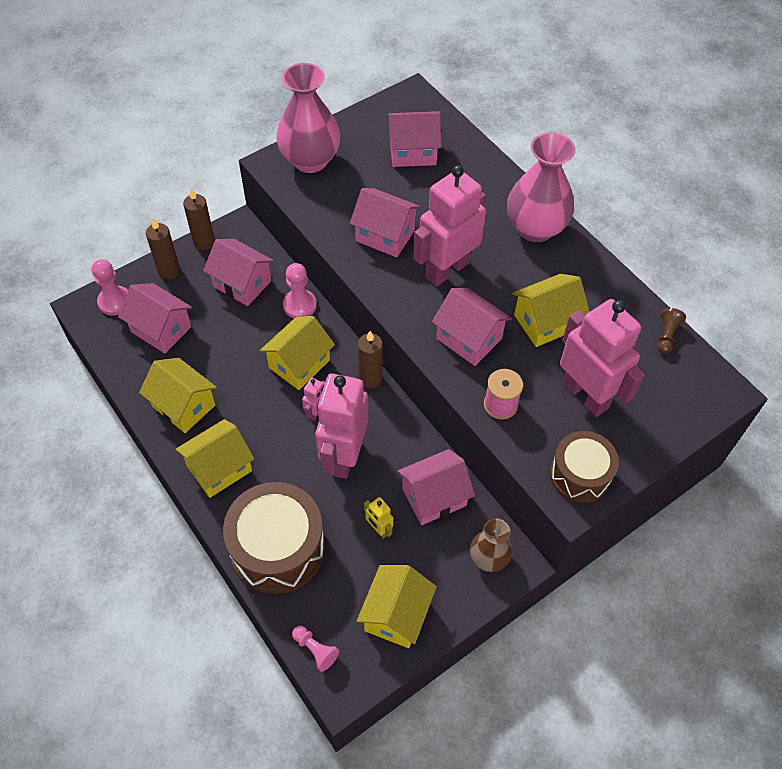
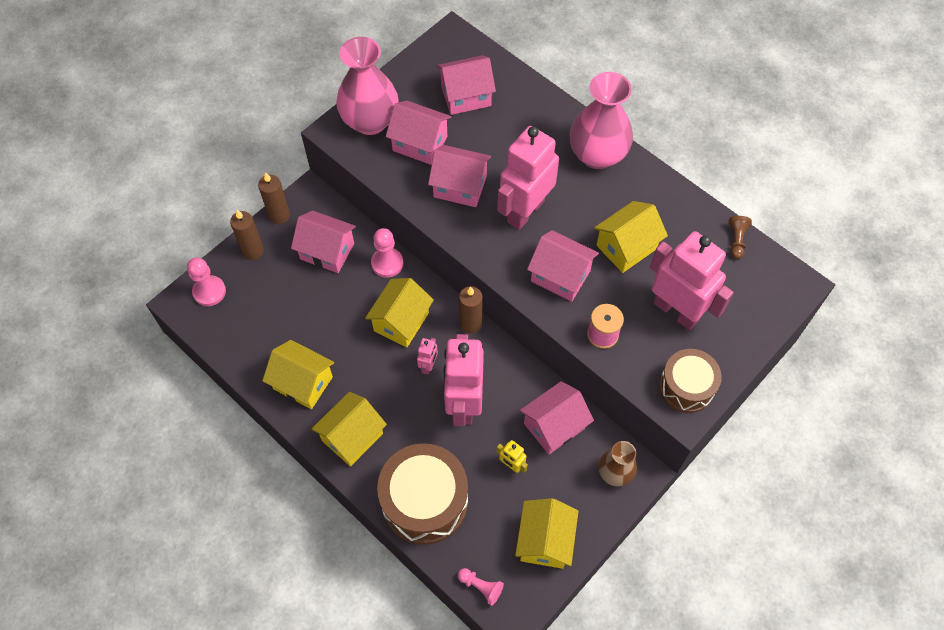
camera: 10 degrees left, 5 degrees up
(161, 329) = (261, 311): pink house -> pink house (420, 143)

